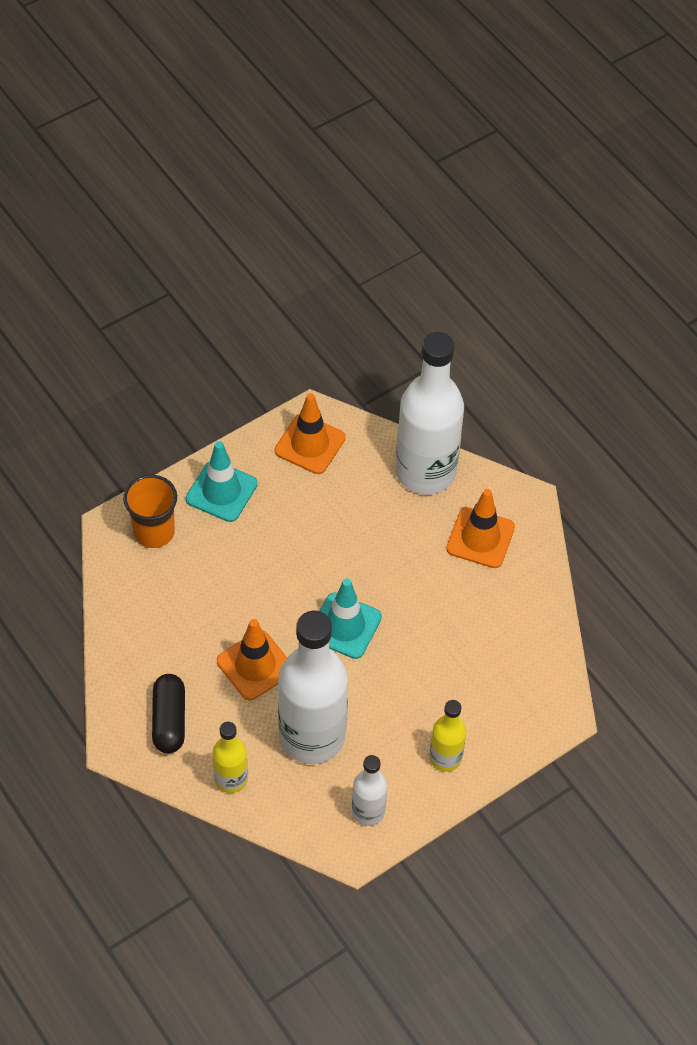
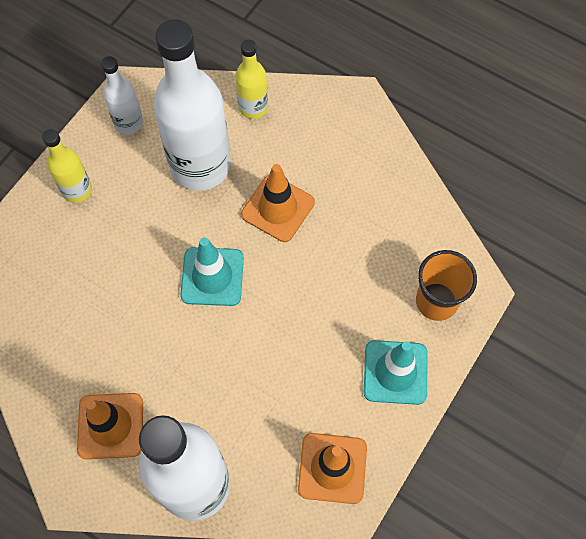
camera: 160 degrees right, 10 degrees up
(169, 720) = (328, 135): black capsule -> none

